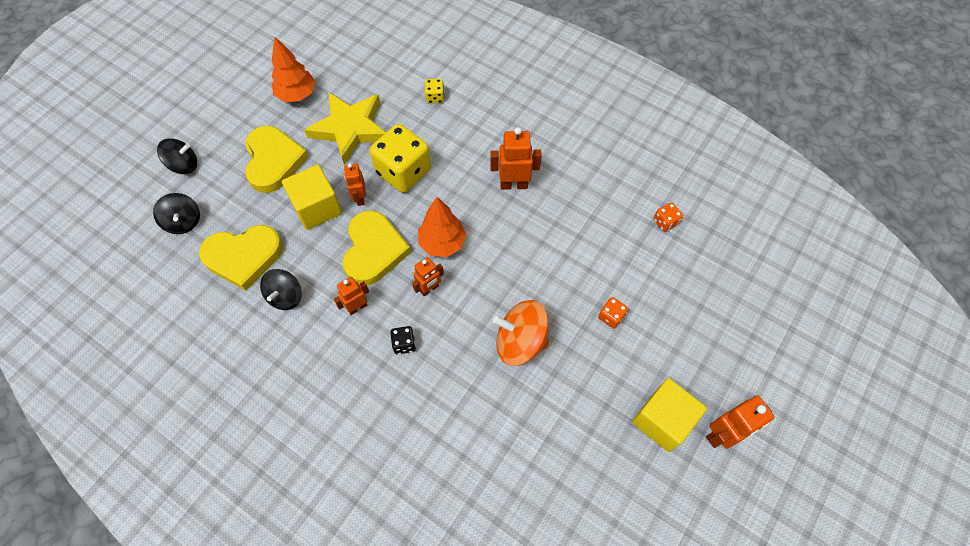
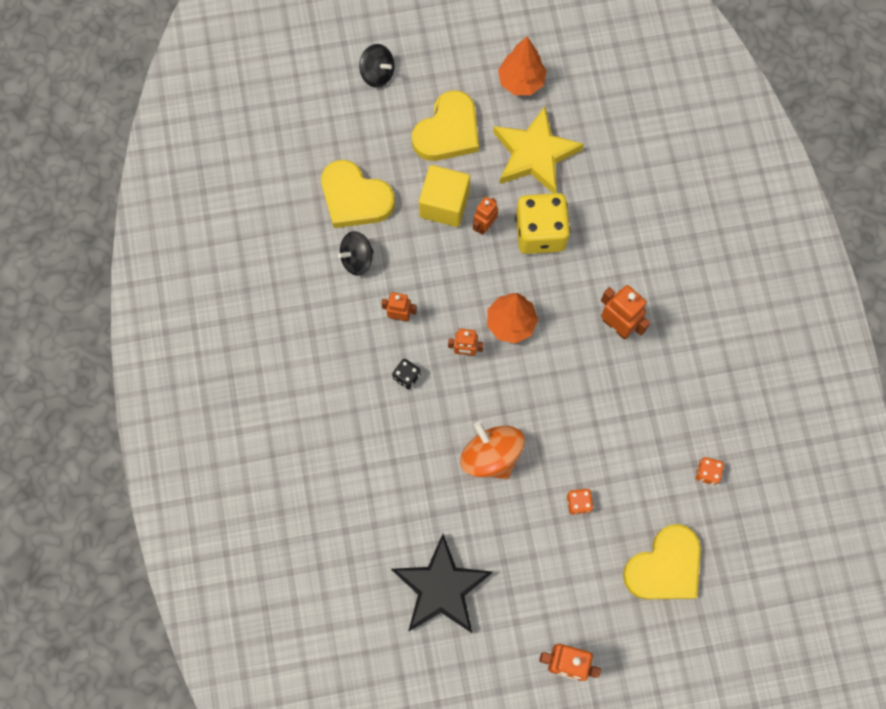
camera: 45 degrees right, 10 degrees up
(183, 222) = (337, 127): black spinning top -> none
(374, 250) = (453, 281): yellow heart -> yellow heart (664, 567)
(435, 97) = (633, 185): yellow dice -> none
(584, 470) = (441, 588): none -> black star
(662, 420) = (533, 611): yellow cube -> none

